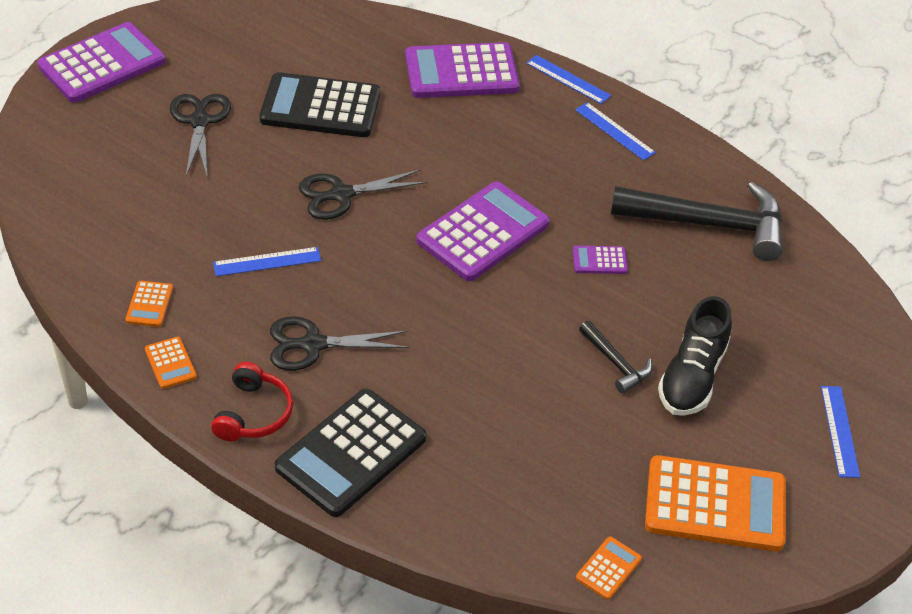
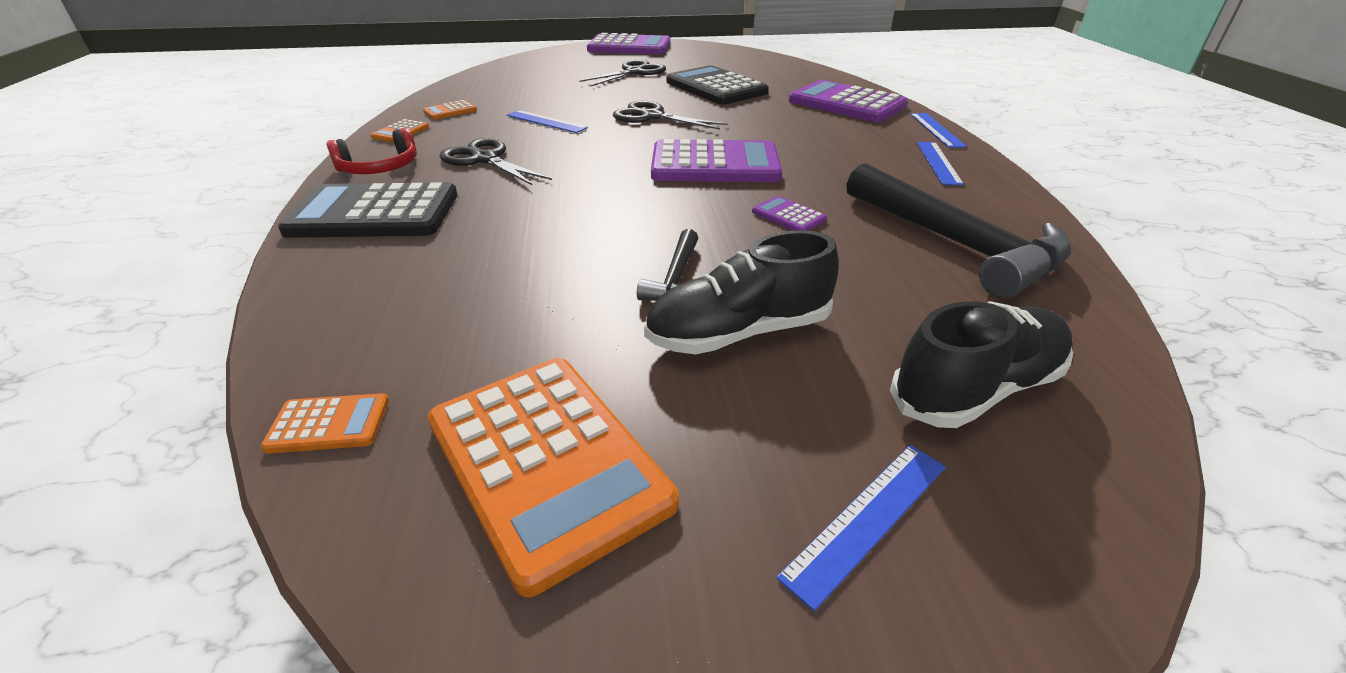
camera: 50 degrees right, 10 degrees down
(813, 334) = (976, 389): none -> black shoe

